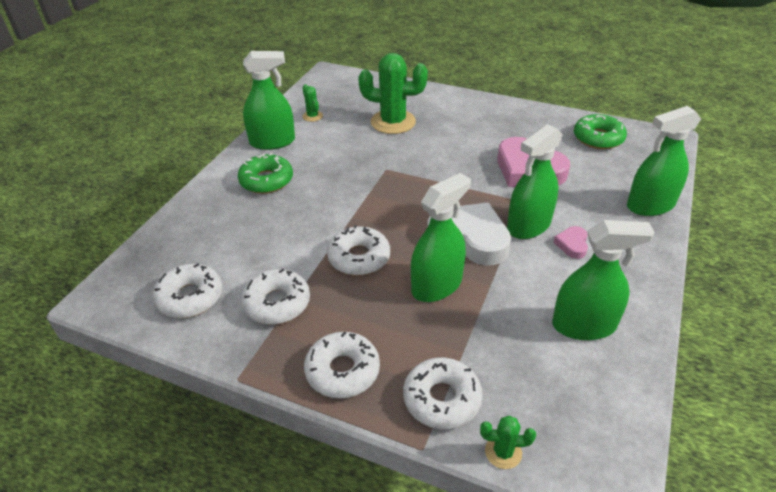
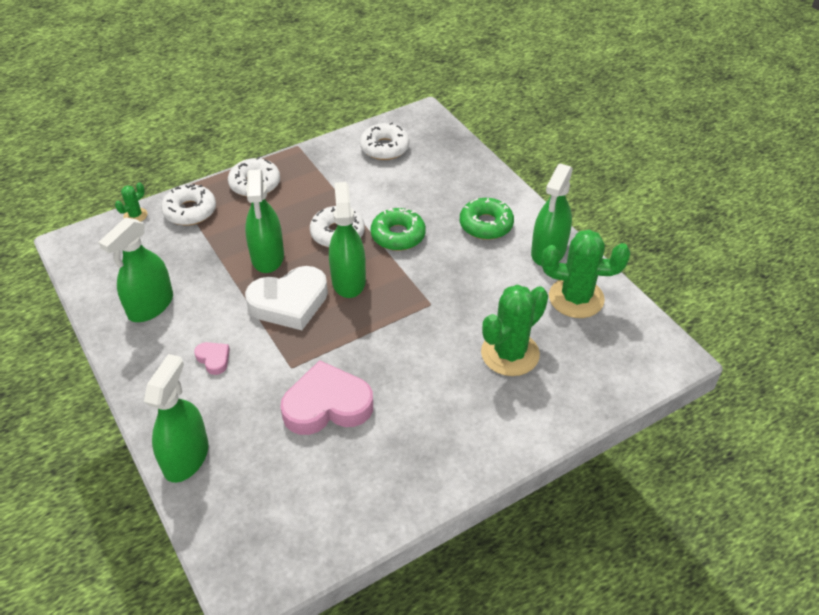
camera: 125 degrees right, 5 degrees up
(277, 303) = (338, 179): white donut -> none
(312, 116) = (576, 298): green cactus -> green cactus, size x2.15
(528, 225) = (262, 348): green spray bottle -> green spray bottle (348, 280)
(598, 138) = (313, 515): green donut -> green donut (398, 235)

